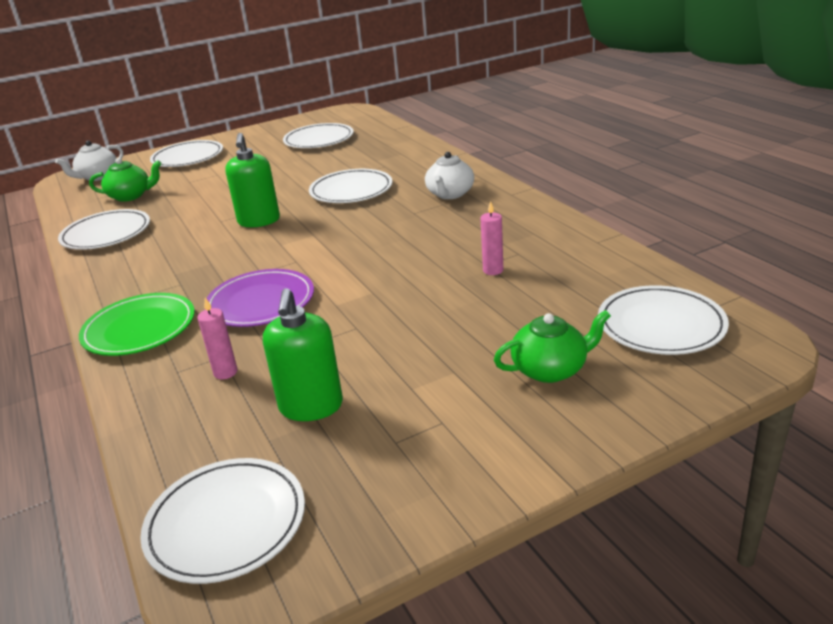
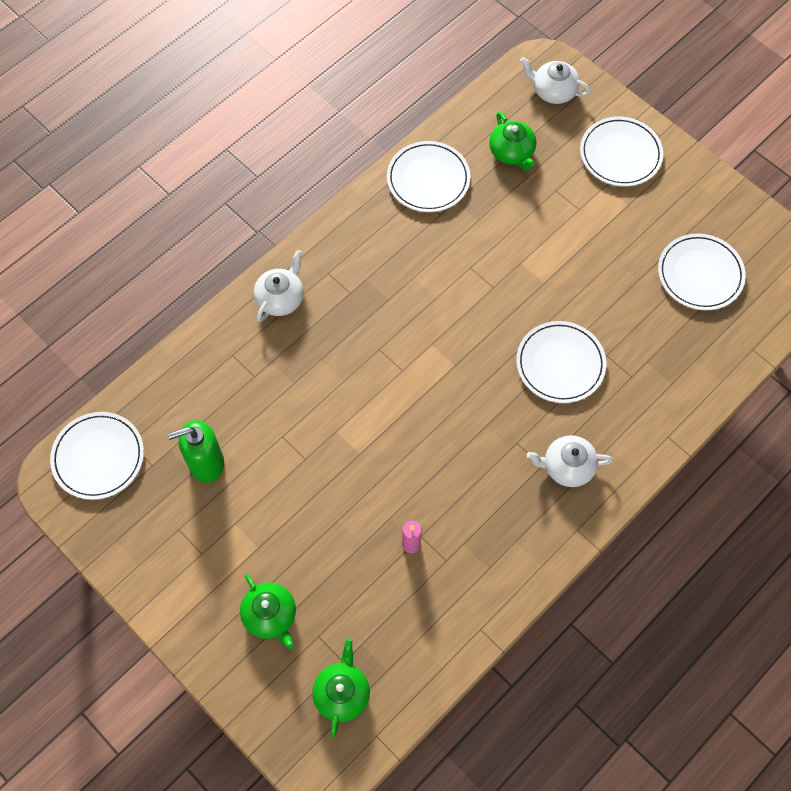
camera: 70 degrees right, 35 degrees up
(139, 329) = (280, 298): green plate -> white teapot
(225, 372) = (235, 389): pink candle -> none
(259, 221) = (475, 303): green soap dispenser -> none
(261, 302) = (330, 371): purple plate -> none
(661, 325) = (342, 693): white plate -> green teapot

